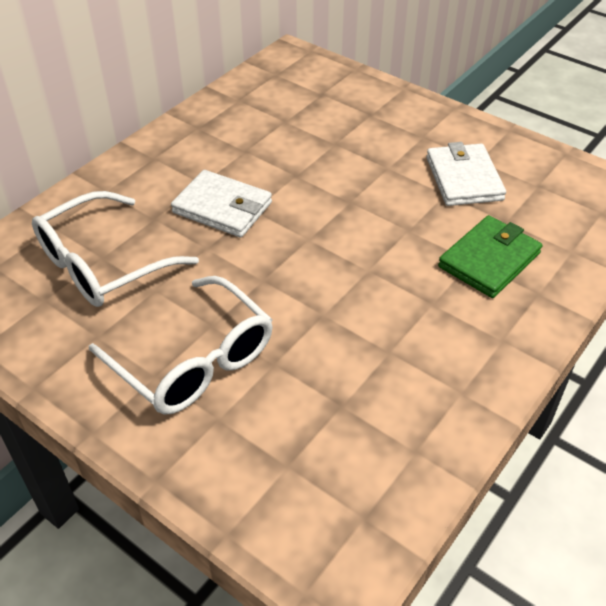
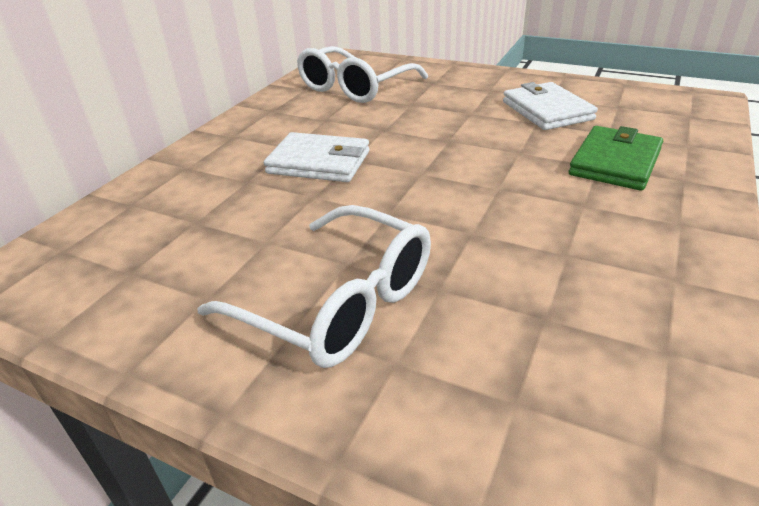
camera: 10 degrees left, 10 degrees down
(102, 264) = (197, 228): white glasses -> white glasses (355, 87)

